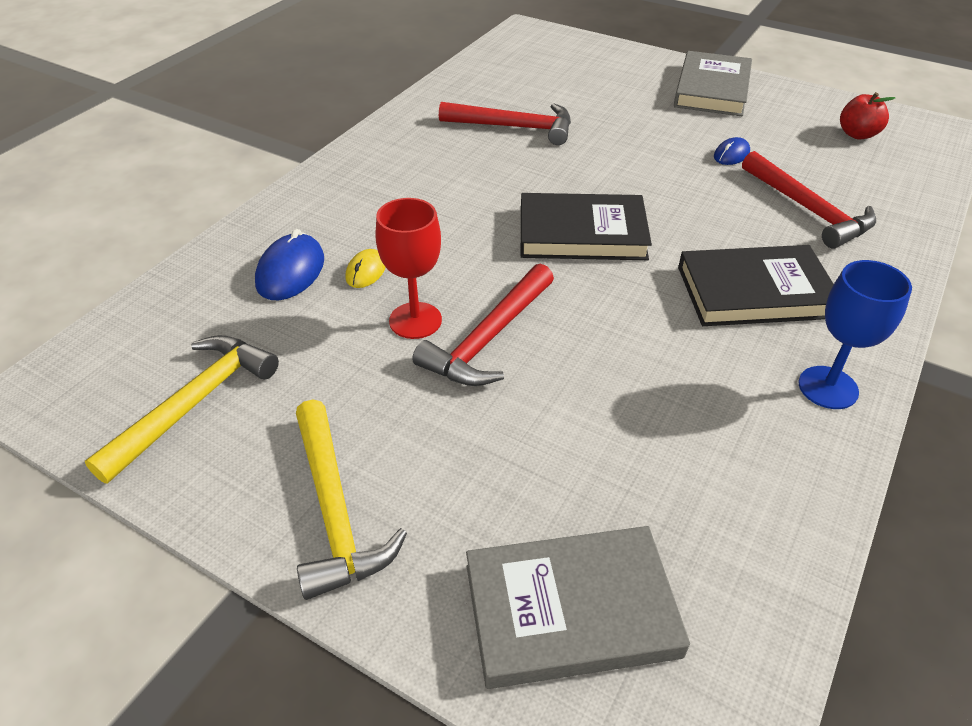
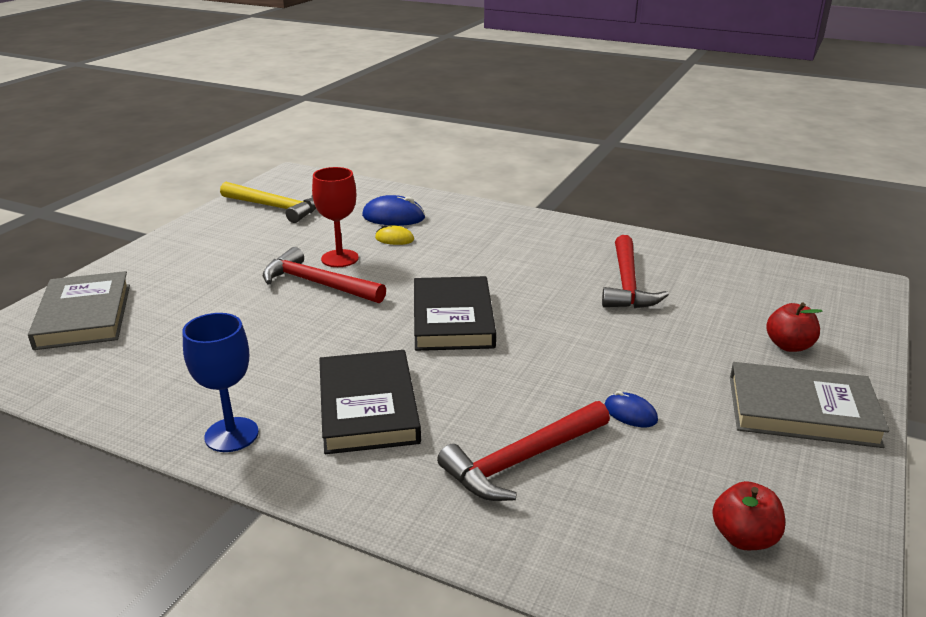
camera: 85 degrees right, 15 degrees down
(334, 511) = (184, 249): yellow hammer -> none
(624, 76) = (789, 346): none -> red apple

